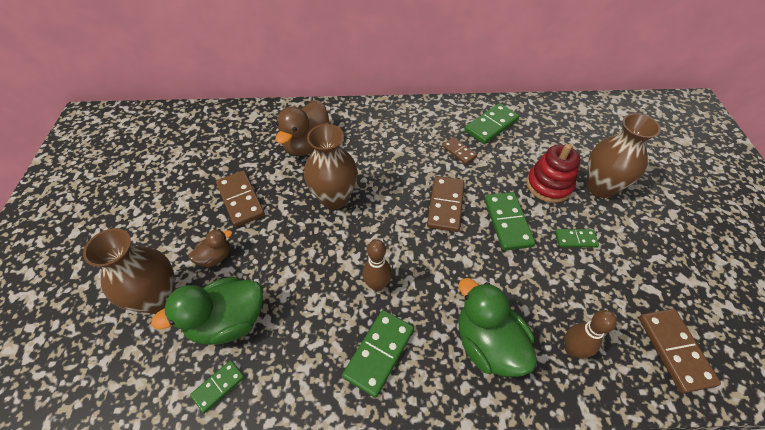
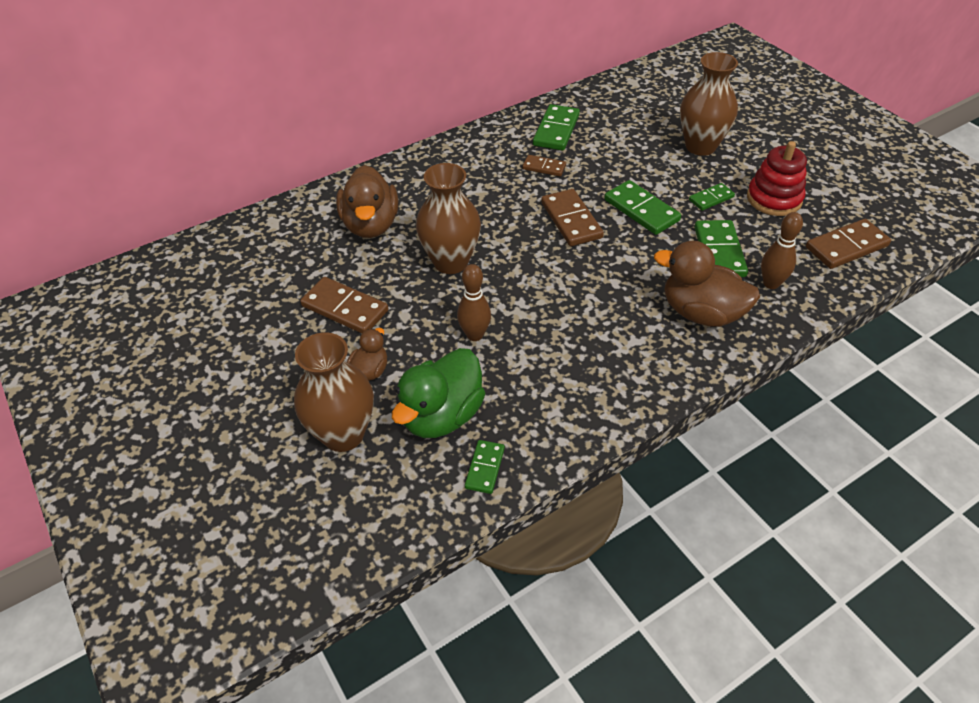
camera: 30 degrees left, 5 degrees down
(377, 285) = (563, 315): brown bowling pin -> brown bowling pin (474, 335)
(379, 353) = (613, 366): green domino -> green domino (719, 252)
(488, 344) = (701, 313): green duck -> brown duck
(548, 185) = (654, 163): red stacking toy -> red stacking toy (774, 199)
(674, 350) = (846, 246): brown domino -> brown domino turned 75 degrees counterclockwise

